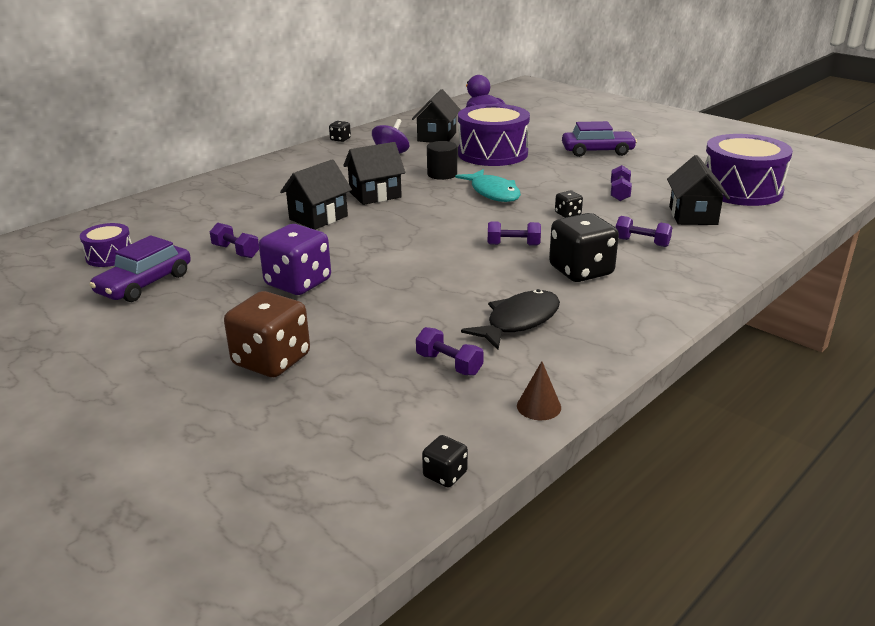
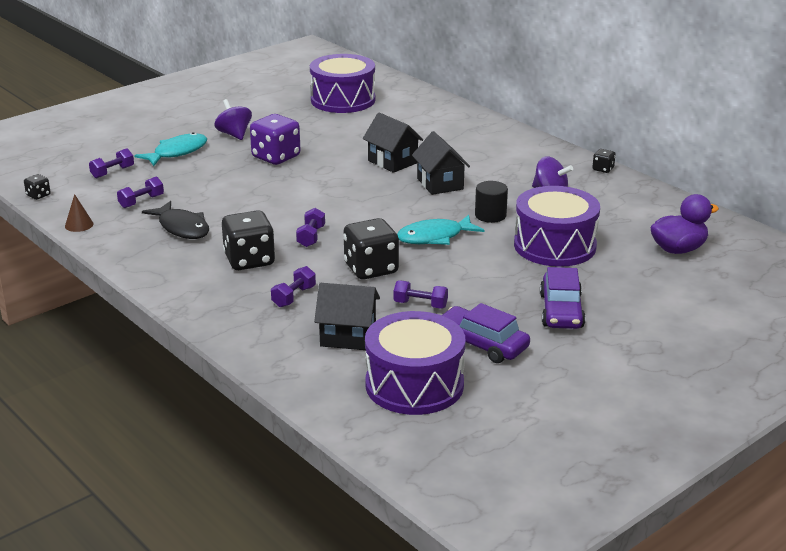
camera: 95 degrees right, 0 degrees up
(110, 256) = (343, 100): purple drum -> purple drum, size x2.00
(144, 284) = (295, 113): purple car -> purple car (481, 344)
(211, 321) = (234, 134): none -> purple spinning top
(236, 251) = (337, 136): purple dumbbell -> purple dumbbell (112, 172)
(271, 360) = (177, 152): brown dice -> turquoise fish
(437, 137) = (614, 218): black house -> none
(568, 214) = (371, 269): black dice -> black dice, size x2.13

